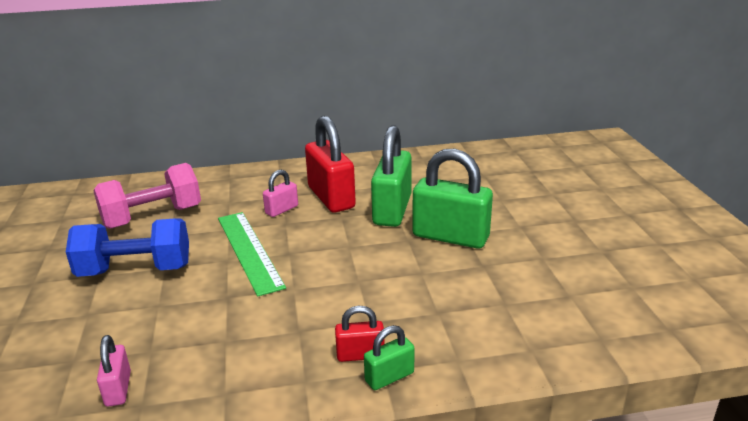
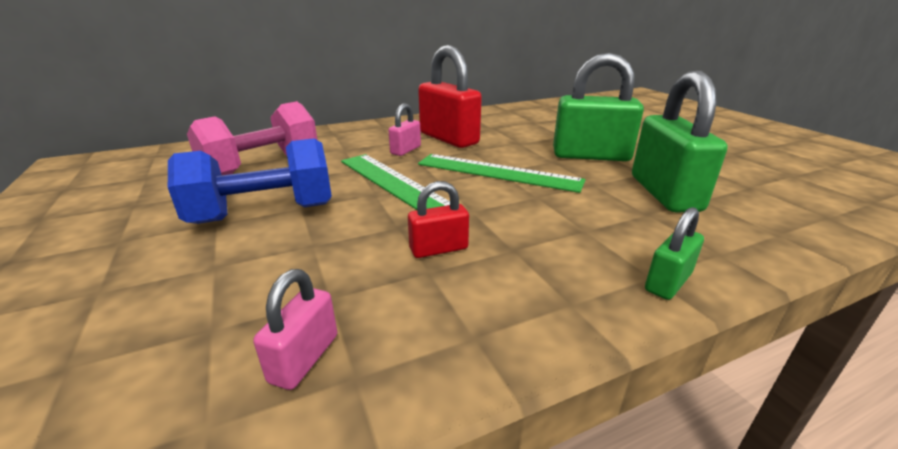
camera: 15 degrees left, 0 degrees up
(118, 389) = (304, 358): pink padlock -> pink padlock turned 45 degrees clockwise
(345, 248) = (498, 172): none -> green ruler
(360, 355) = (609, 264): red padlock -> red padlock (438, 249)
(392, 210) = (516, 142): green padlock -> green padlock (664, 193)

